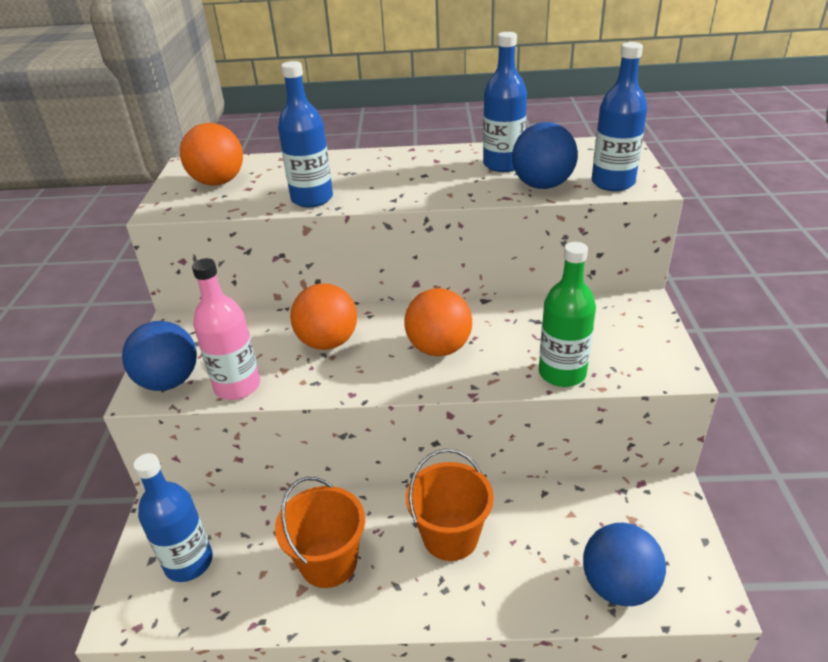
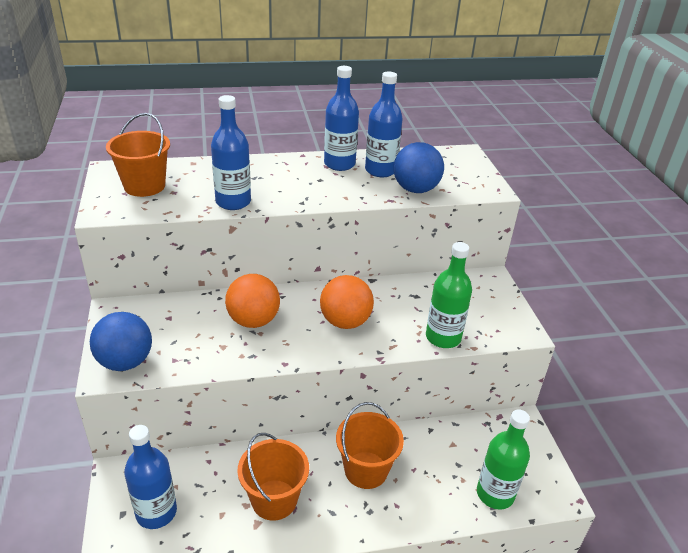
camera: 15 degrees left, 0 degrees up
(218, 182) = (144, 186): orange ball -> orange bucket
(237, 386) = (187, 362): pink bottle -> none
(613, 183) = (467, 187): blue bottle -> blue bottle (339, 164)
(618, 585) = (495, 494): blue ball -> green bottle

